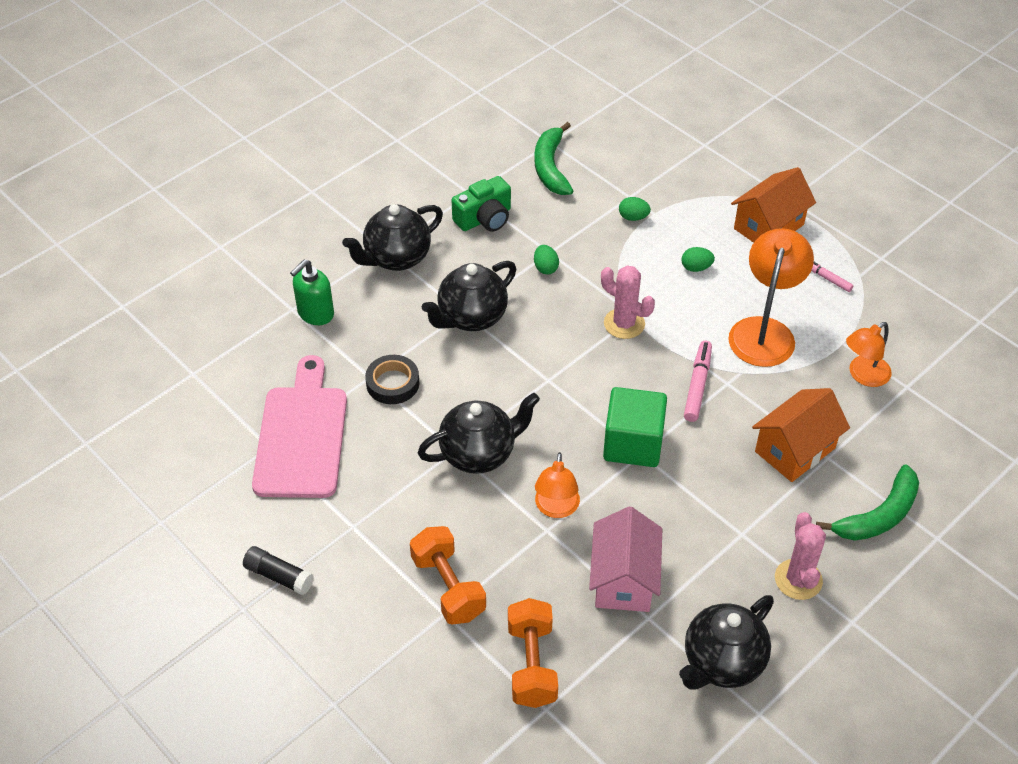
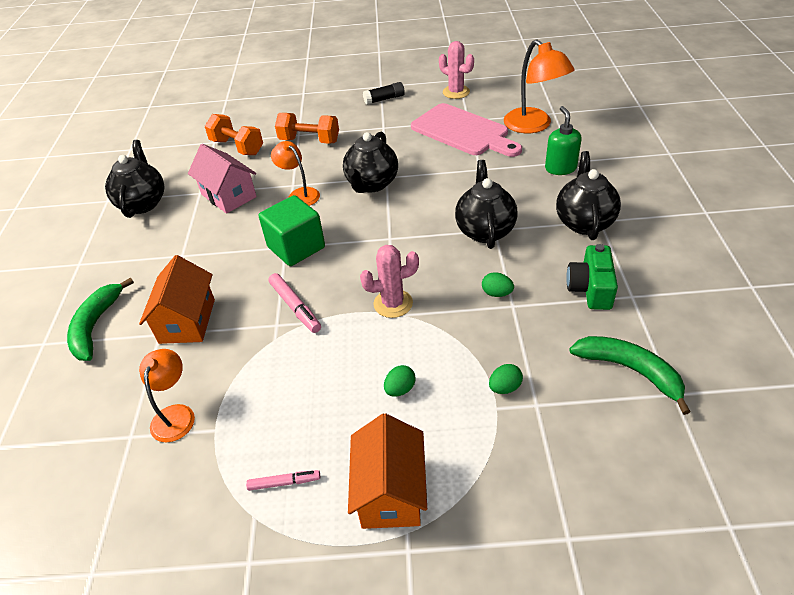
camera: 135 degrees right, 5 degrees down
(392, 383) = (464, 175): black tape -> none
(764, 331) = (288, 384): orange lamp -> orange lamp (533, 126)
(798, 579) = (127, 259): pink cactus -> pink cactus (456, 92)

